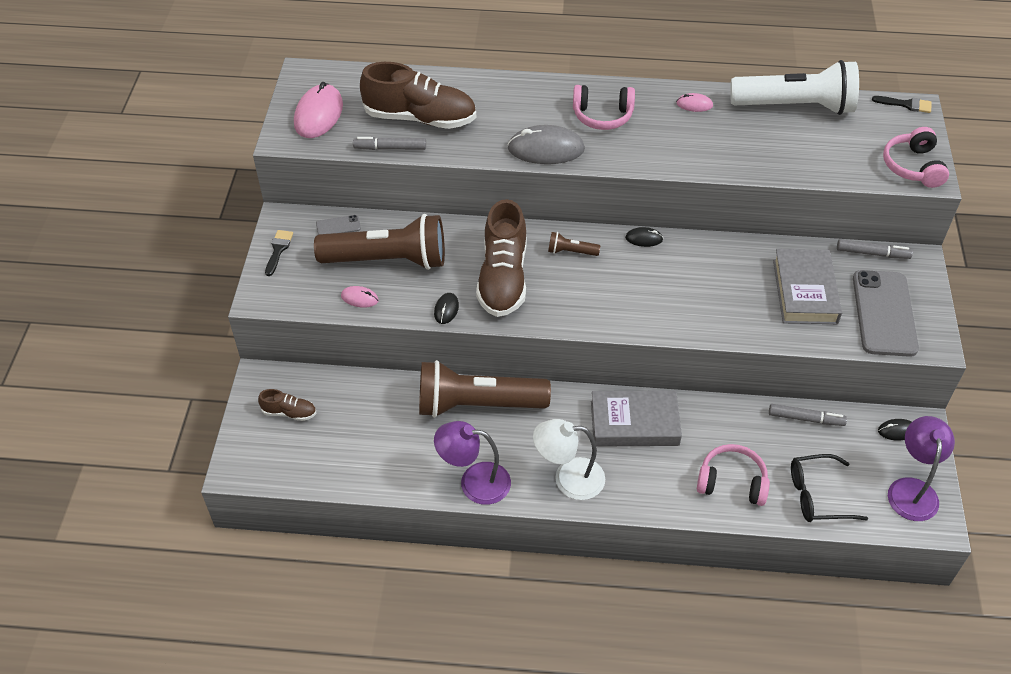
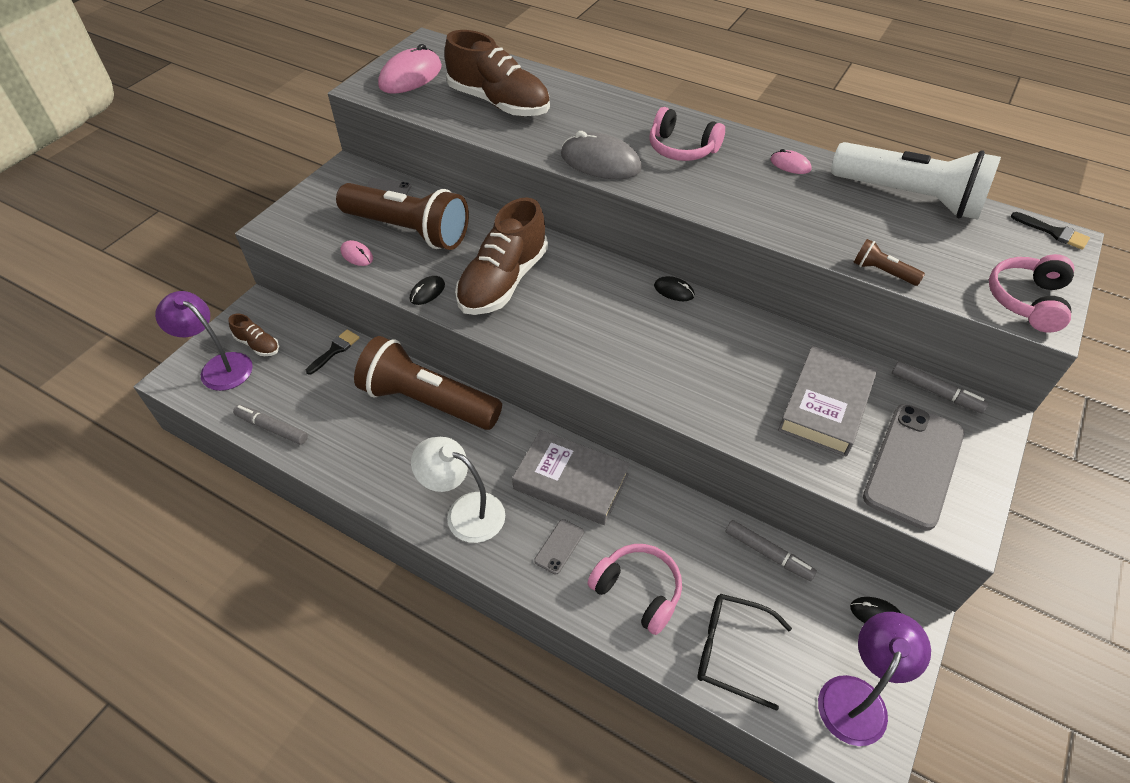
camera: 25 degrees right, 0 degrees up
(278, 250) = (321, 192): black brush -> black brush (335, 350)
(390, 148) = (450, 120): grey marker -> grey marker (272, 428)
(474, 482) = (371, 476): purple lamp -> purple lamp (219, 366)
(571, 252) = (588, 279): brown flashlight -> brown flashlight (882, 272)
(656, 474) = (559, 546): none -> grey phone

